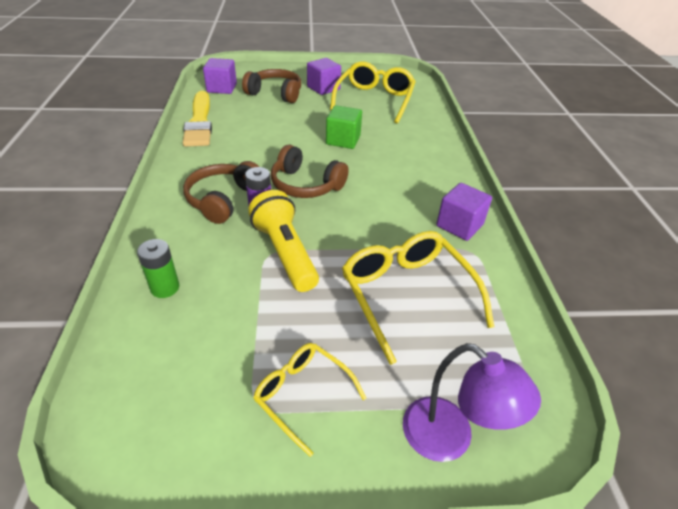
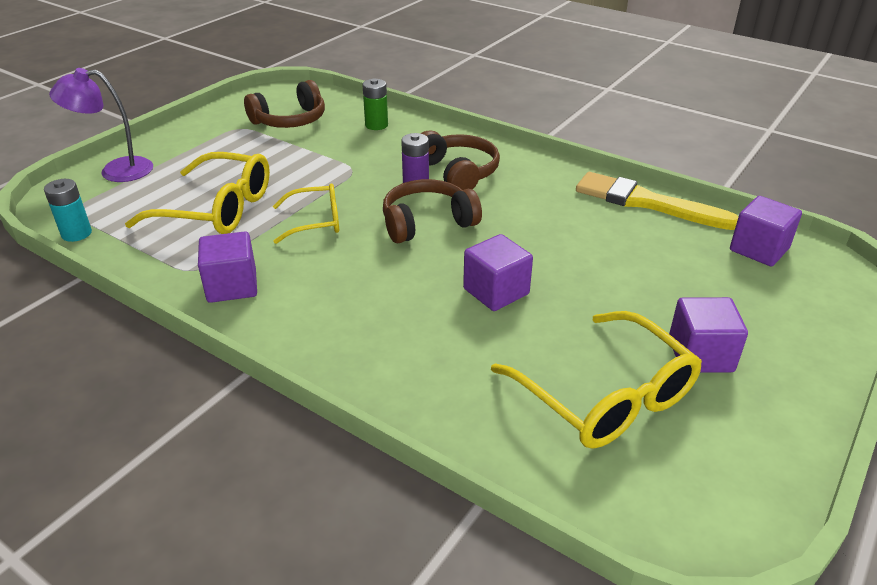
camera: 130 degrees right, 5 degrees down
(275, 93) = (707, 292): brown headphones -> brown headphones (290, 120)
(285, 253) = (344, 176): yellow flashlight -> none
(302, 395) = (221, 141): yellow glasses -> yellow glasses (316, 221)
(343, 140) = (496, 291): green cube -> purple cube
(539, 357) = (76, 234): none -> turquoise battery

